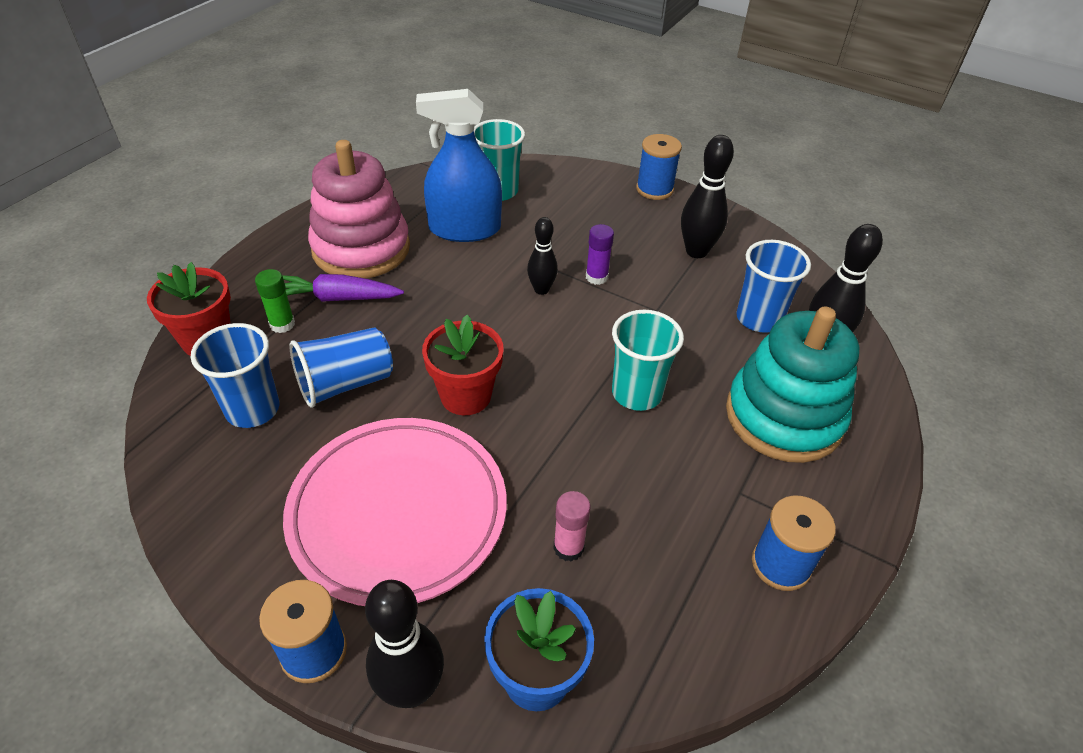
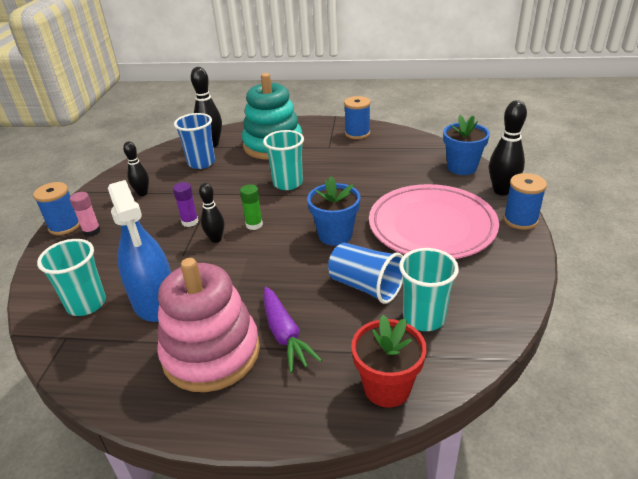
camera: 110 degrees left, 10 degrees down
(252, 409) = (424, 318): blue cup -> turquoise cup
(282, 324) = (336, 351): green glue stick -> green glue stick (254, 225)
(465, 396) = (335, 235): red flower pot -> blue flower pot
(568, 547) = (399, 176): pink glue stick -> pink glue stick (92, 231)
(696, 251) = (142, 193): black bowling pin -> black bowling pin, size x0.64

